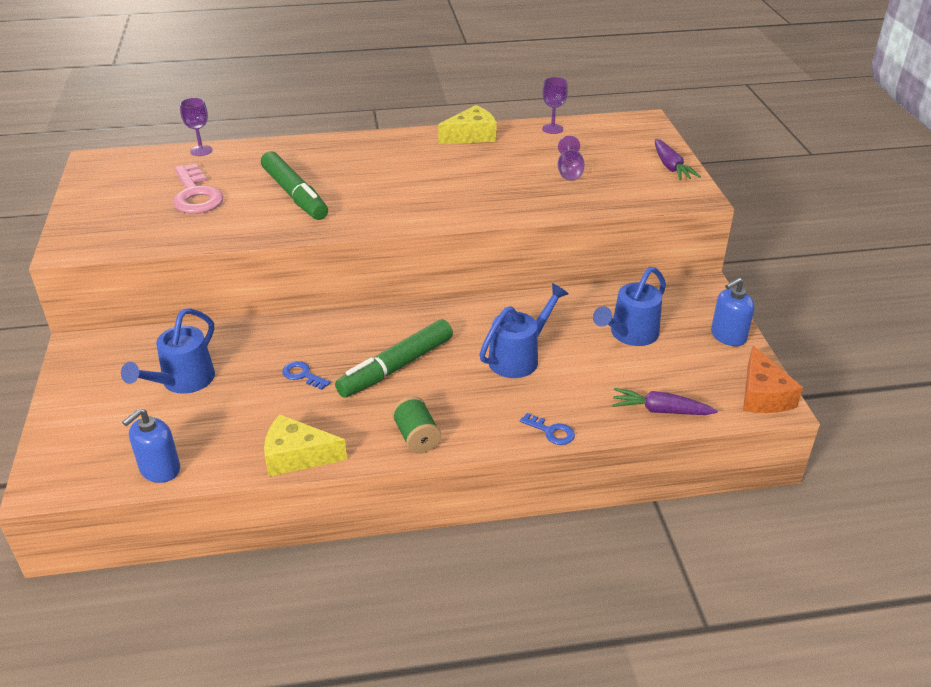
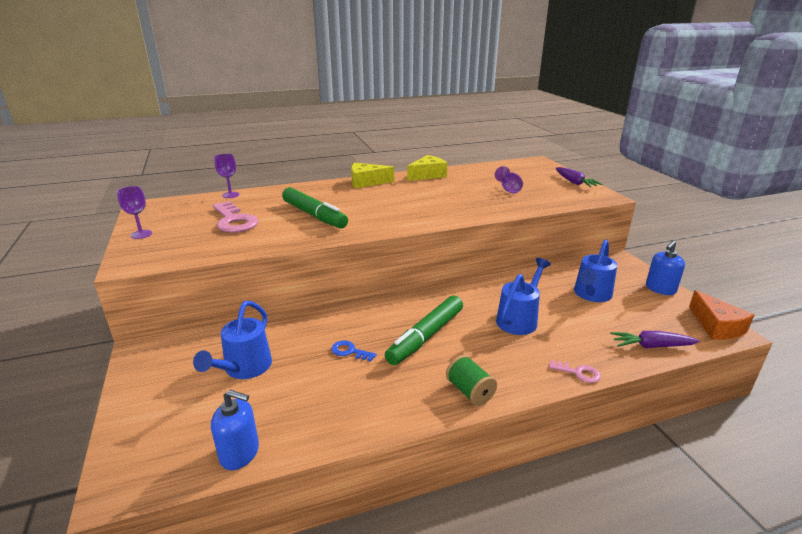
camera: 10 degrees left, 10 degrees down
(160, 469) = (240, 453): blue soap dispenser -> blue soap dispenser turned 105 degrees counterclockwise
(297, 456) = (370, 422): yellow cheese -> yellow cheese (366, 182)
(551, 432) = (578, 373): blue key -> pink key
(552, 129) = (480, 168): purple goblet -> purple goblet (141, 234)

